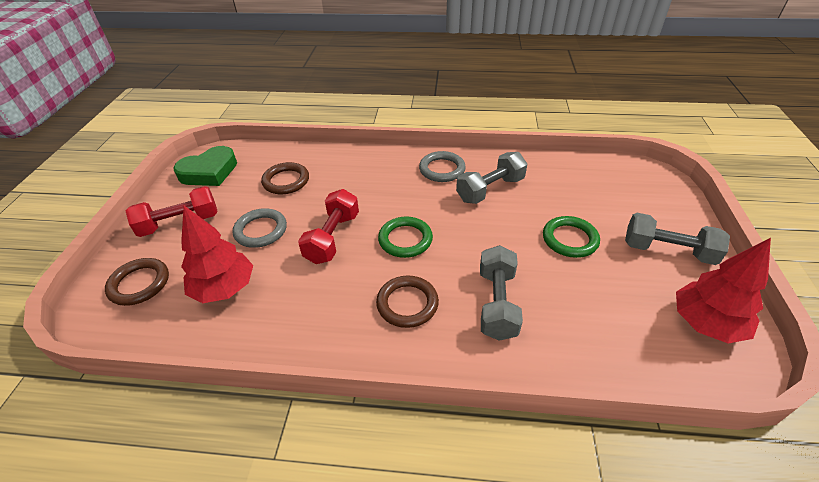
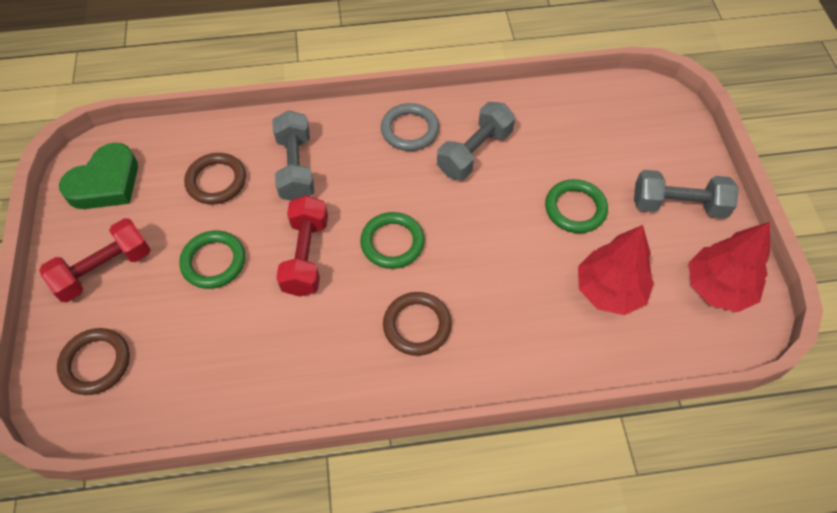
camera: 15 degrees left, 15 degrees up
(224, 288) = (203, 348): red tree -> red tree (609, 290)
(261, 230) = (213, 262): grey ring -> green ring
(497, 303) = (511, 306): grey dumbbell -> grey dumbbell (296, 167)

